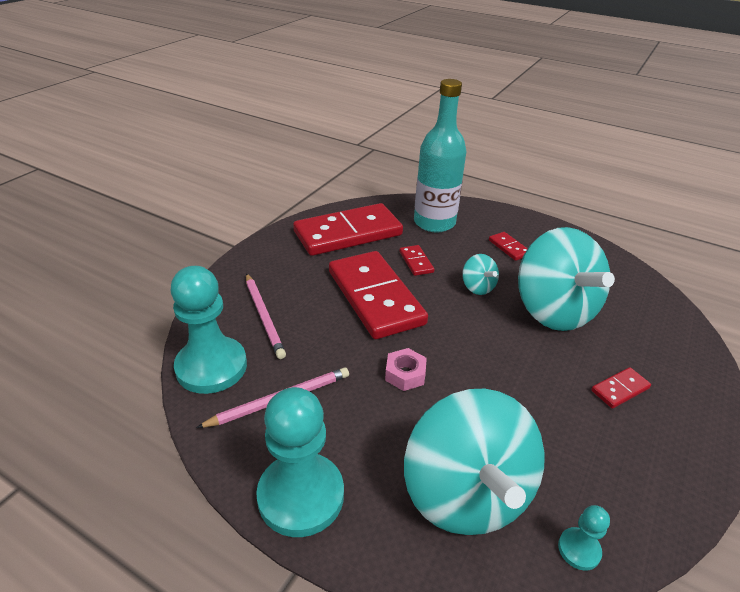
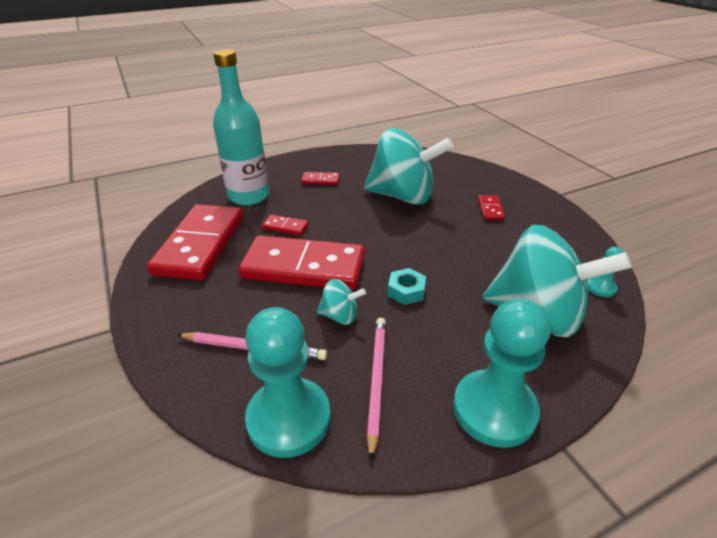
camera: 55 degrees left, 0 degrees up
(405, 374) = (406, 291): pink nut -> turquoise nut
(477, 287) = (347, 213): turquoise spinning top -> turquoise spinning top (340, 316)

